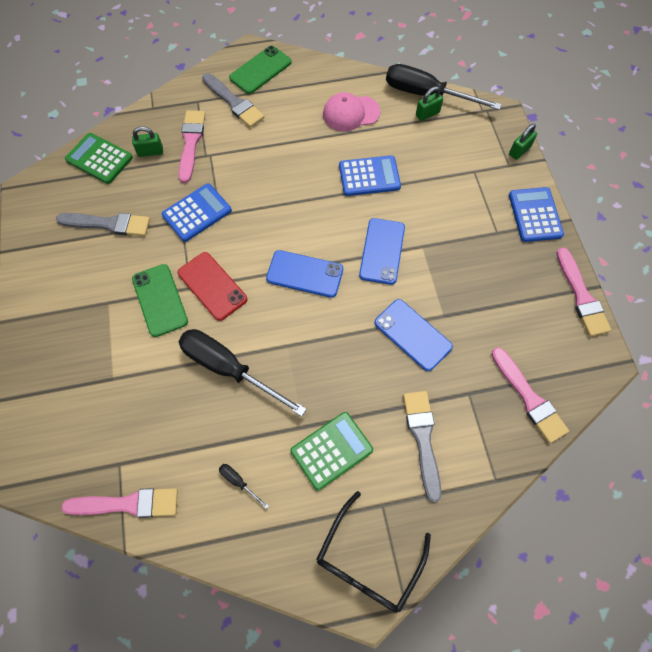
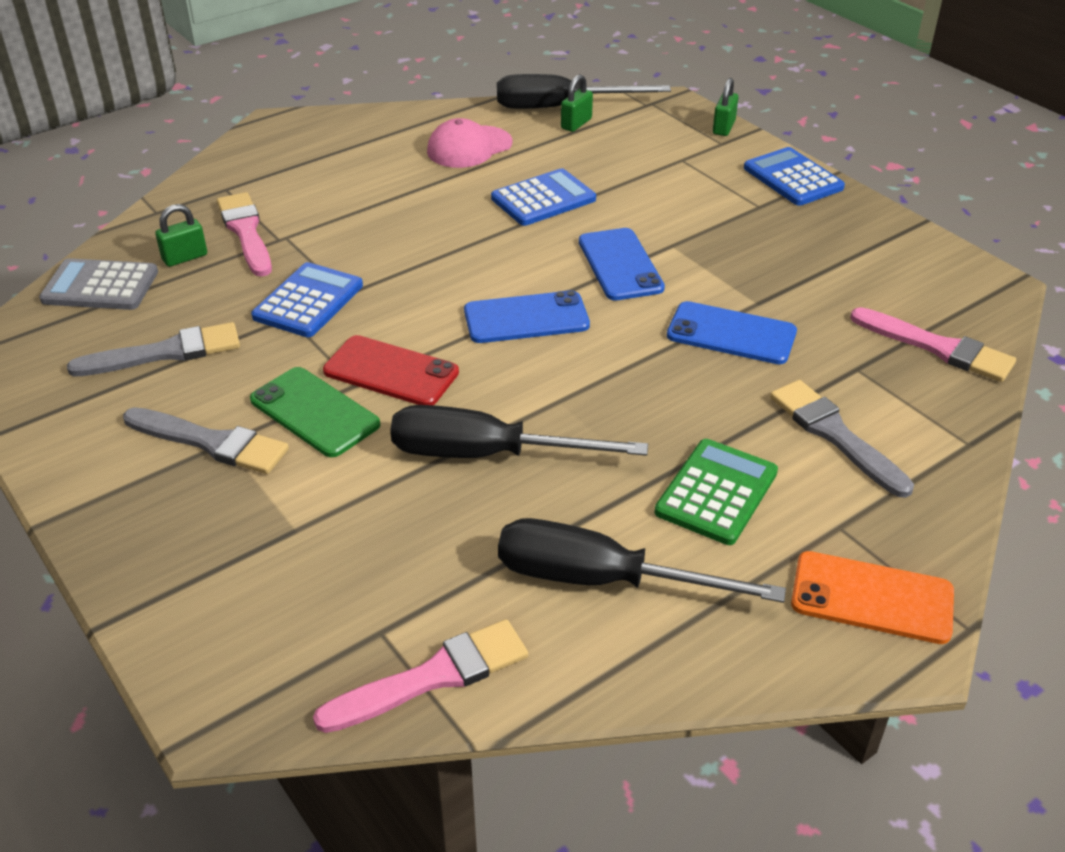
camera: 25 degrees left, 25 degrees down
(99, 159) = (100, 286): green calculator -> grey calculator
(234, 102) = (285, 177): grey brush -> grey brush (211, 442)
(238, 482) = (601, 580): black screwdriver -> black screwdriver, size x2.50
(260, 70) = (304, 137): green phone -> none
(368, 561) = (872, 597): black glasses -> orange phone
(581, 296) = (915, 234): pink brush -> none

